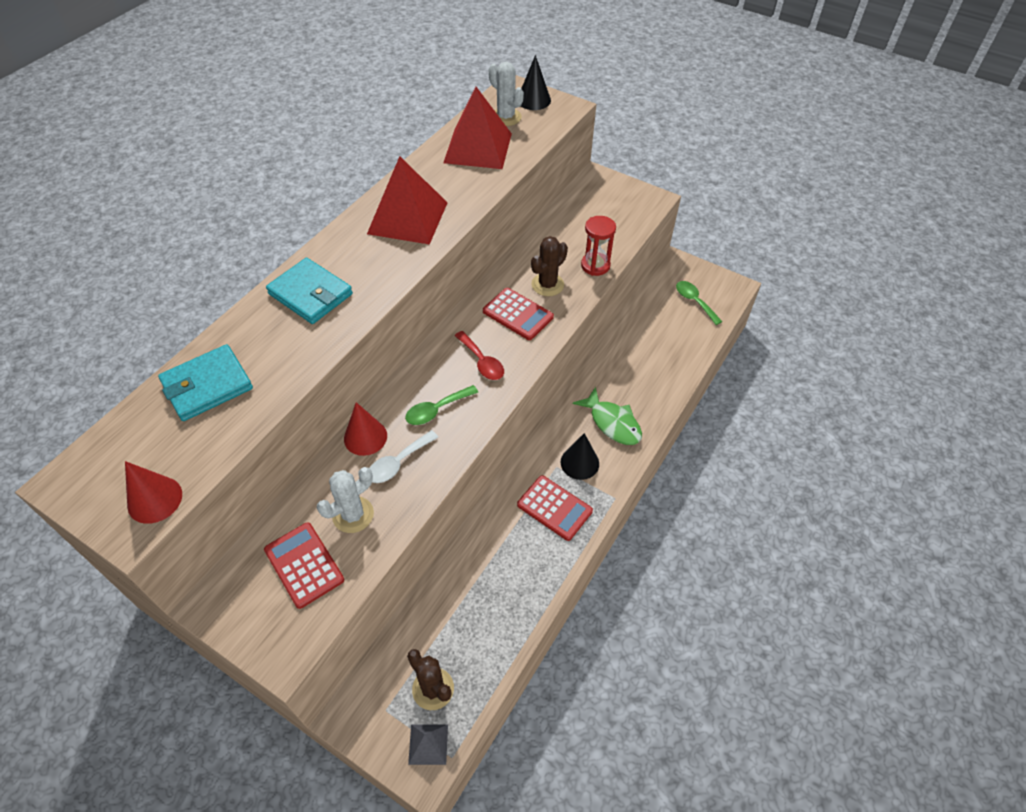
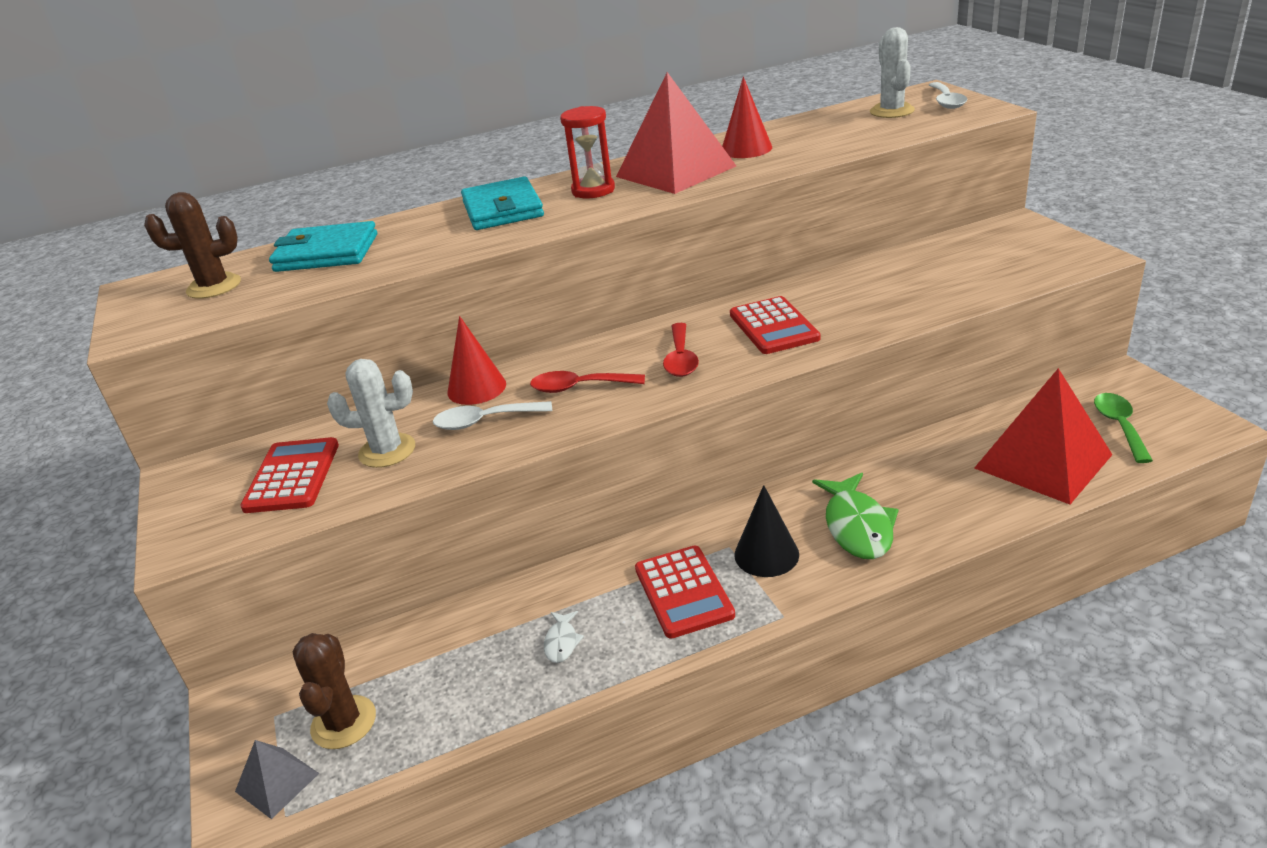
camera: 40 degrees right, 20 degrees down
(155, 499) = (178, 318): red cone -> red cone (746, 149)
(436, 410) = (579, 387): green spoon -> red spoon
(478, 148) = (826, 130): red pyramid -> red pyramid (1042, 461)
(514, 573) = (562, 642): none -> white fish
(533, 100) = (946, 101): black cone -> white spoon
(547, 285) = (843, 308): brown cactus -> brown cactus (214, 287)
(595, 265) = (933, 304): red hourglass -> red hourglass (593, 190)

